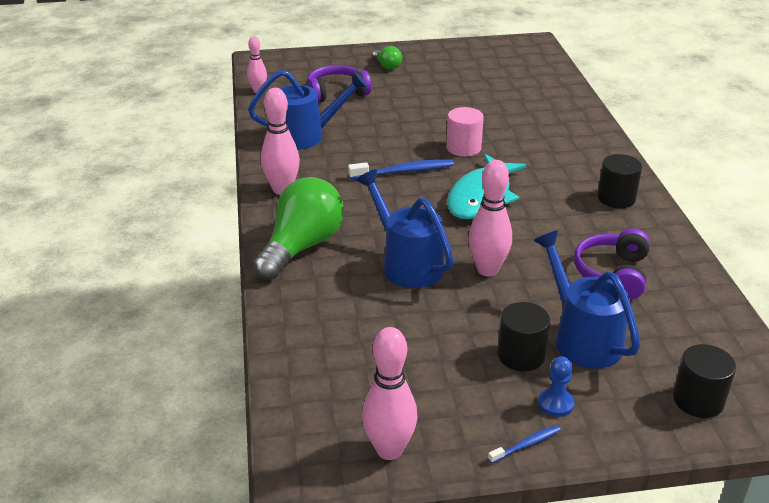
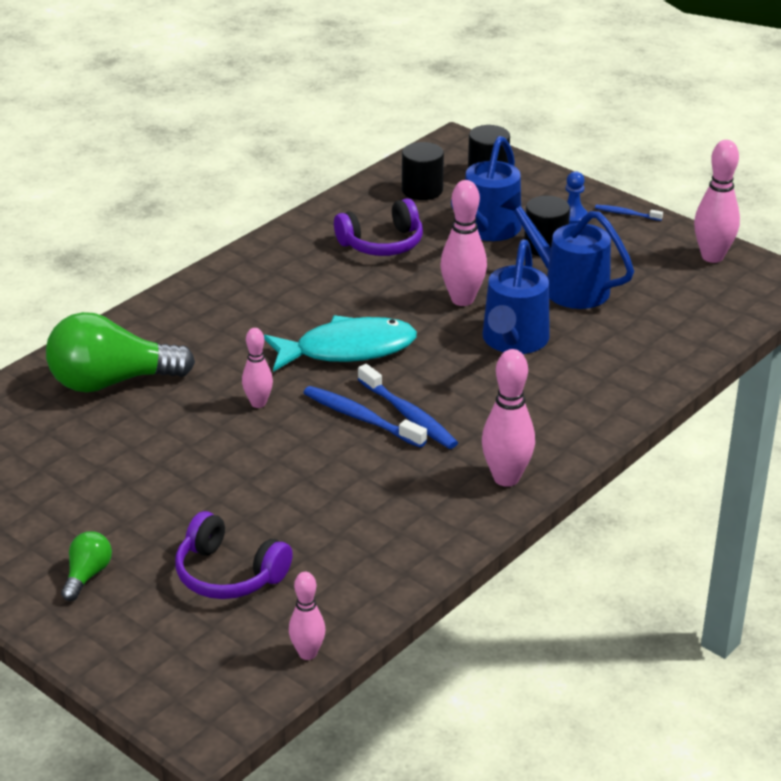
camera: 130 degrees left, 0 degrees up
(302, 247) = (576, 409): green light bulb -> green light bulb (111, 382)
(306, 136) = (374, 530): blue watering can -> blue watering can (567, 286)
(384, 187) = (409, 415): none -> blue toothbrush
(463, 148) = (258, 403): pink cylinder -> pink bowling pin
(616, 198) = (250, 279): black cylinder -> black cylinder (422, 190)

